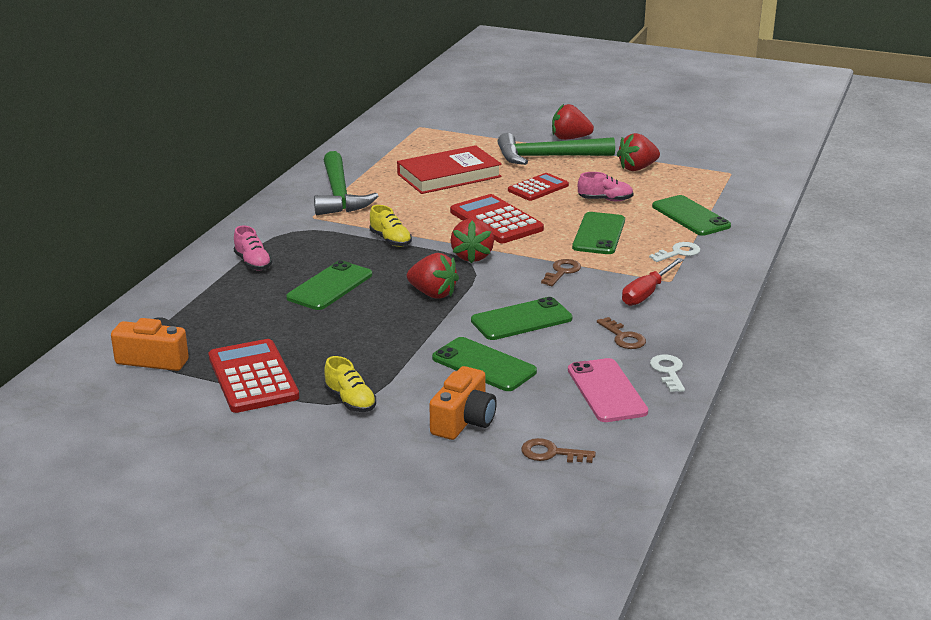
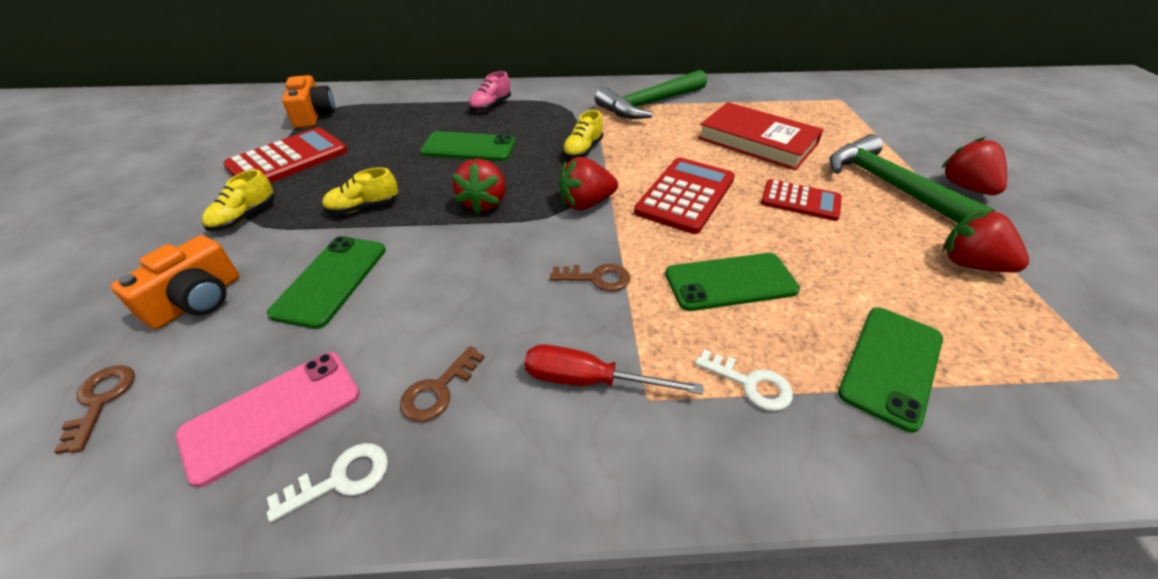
camera: 65 degrees right, 15 degrees up
(389, 345) = (363, 207): none -> yellow shoe
(463, 421) = (197, 301): orange camera -> orange camera turned 60 degrees counterclockwise
(521, 320) = (452, 279): green phone -> none
(605, 200) = (835, 261): pink shoe -> none

